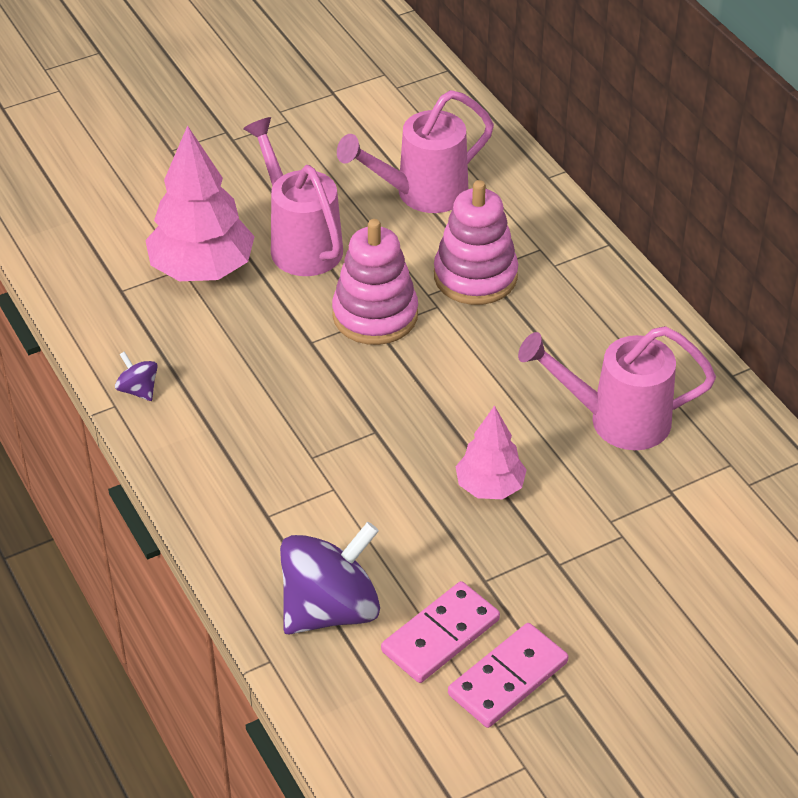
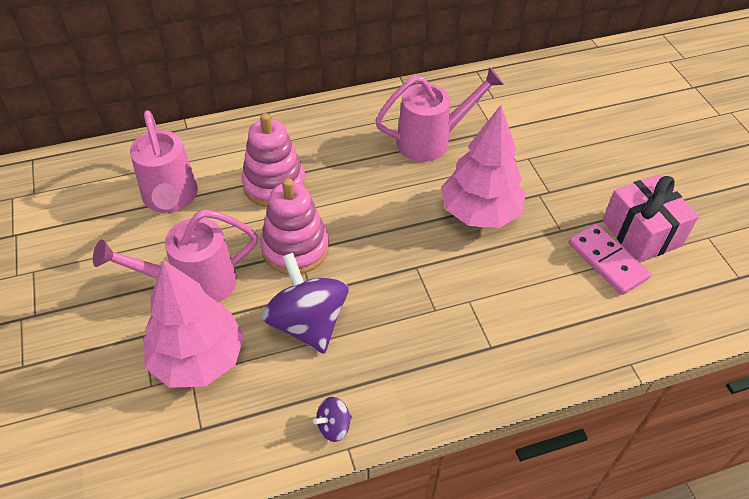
camera: 80 degrees left, 5 degrees up
(330, 609) = (583, 319): purple spinning top -> purple spinning top (308, 323)
(490, 487) = (479, 213): pink tree -> pink tree, size x1.70
(507, 678) = (641, 233): pink domino -> pink gift
(617, 420) = (431, 141): pink watering can -> pink watering can turned 120 degrees counterclockwise

